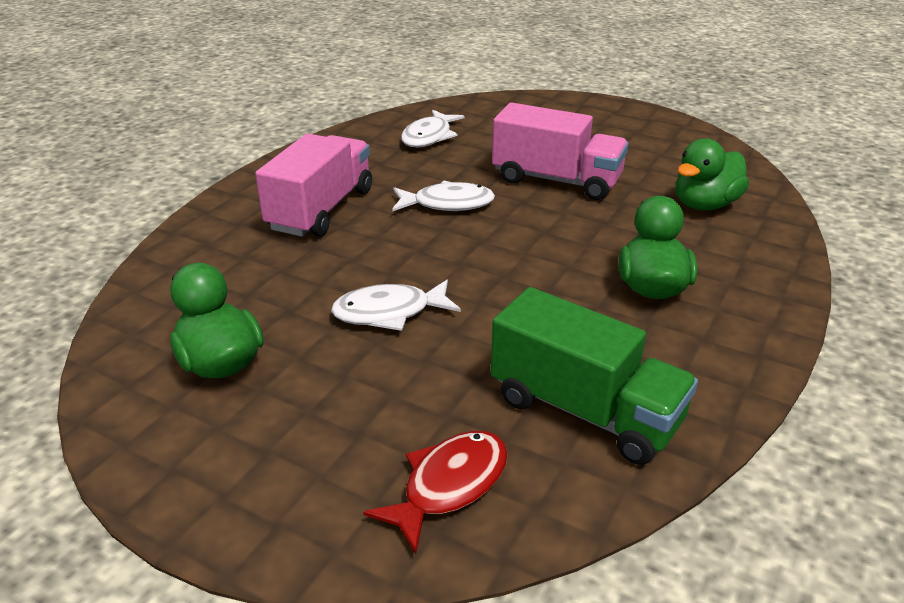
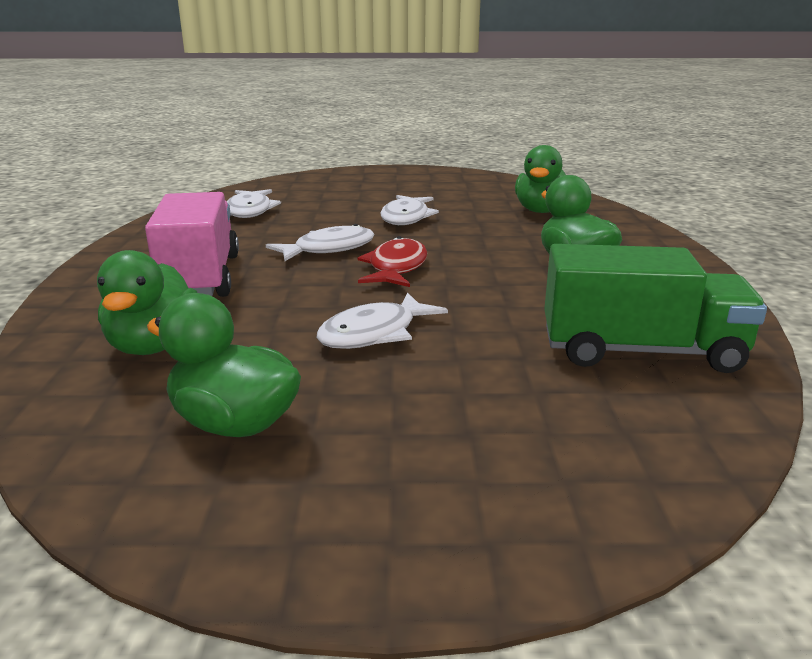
camera: 30 degrees left, 10 degrees down
(232, 272) = (154, 345): none -> green duck
(449, 486) = (611, 442): red fish -> red fish (396, 268)
(556, 180) = (406, 217): pink truck -> white fish

